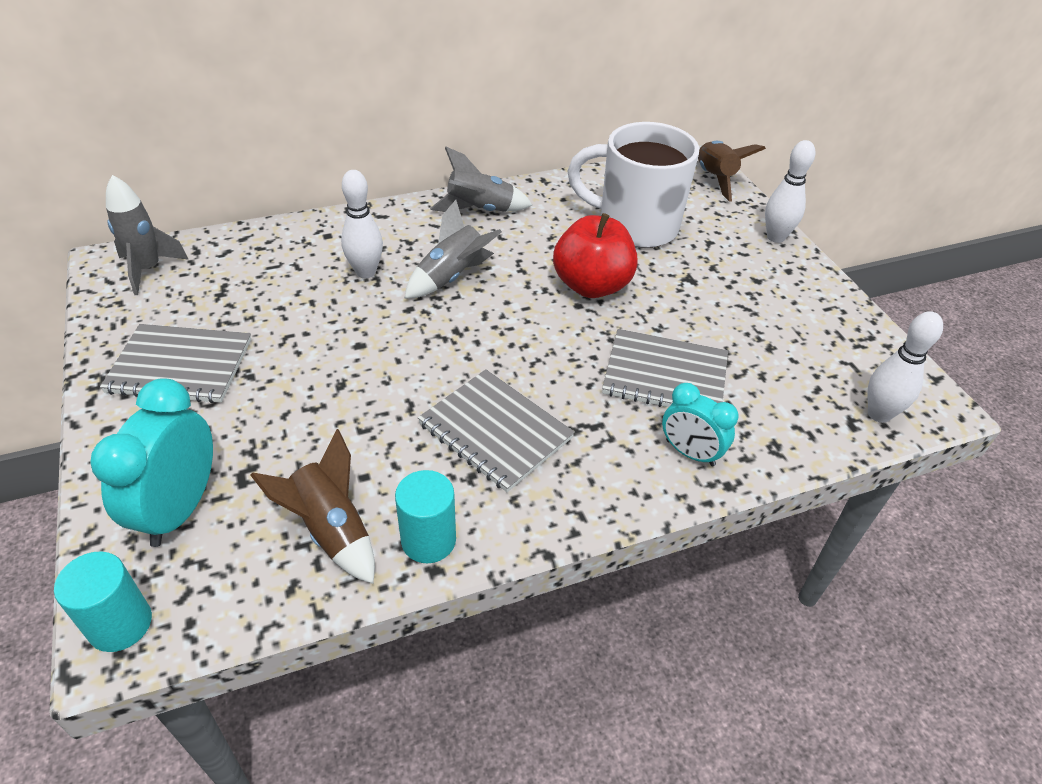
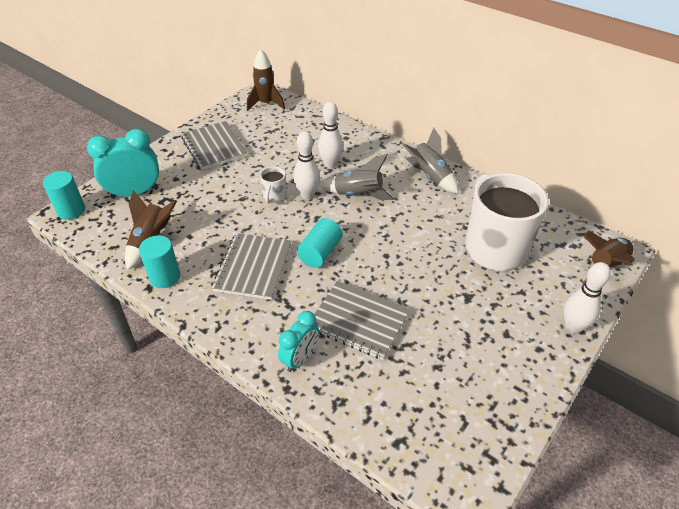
camera: 60 degrees right, 0 degrees up
(148, 269) = (266, 104): grey rocket -> brown rocket
(372, 350) = (274, 196): none -> white mug
(524, 356) = (320, 252): none -> turquoise cylinder
(591, 286) = (410, 253): red apple -> none
(665, 375) = (359, 321): grey notebook -> grey notebook turned 45 degrees counterclockwise
(690, 453) = (300, 358): turquoise clock -> turquoise clock turned 150 degrees counterclockwise
(879, 414) = (423, 457): white bowling pin -> white bowling pin (307, 195)

